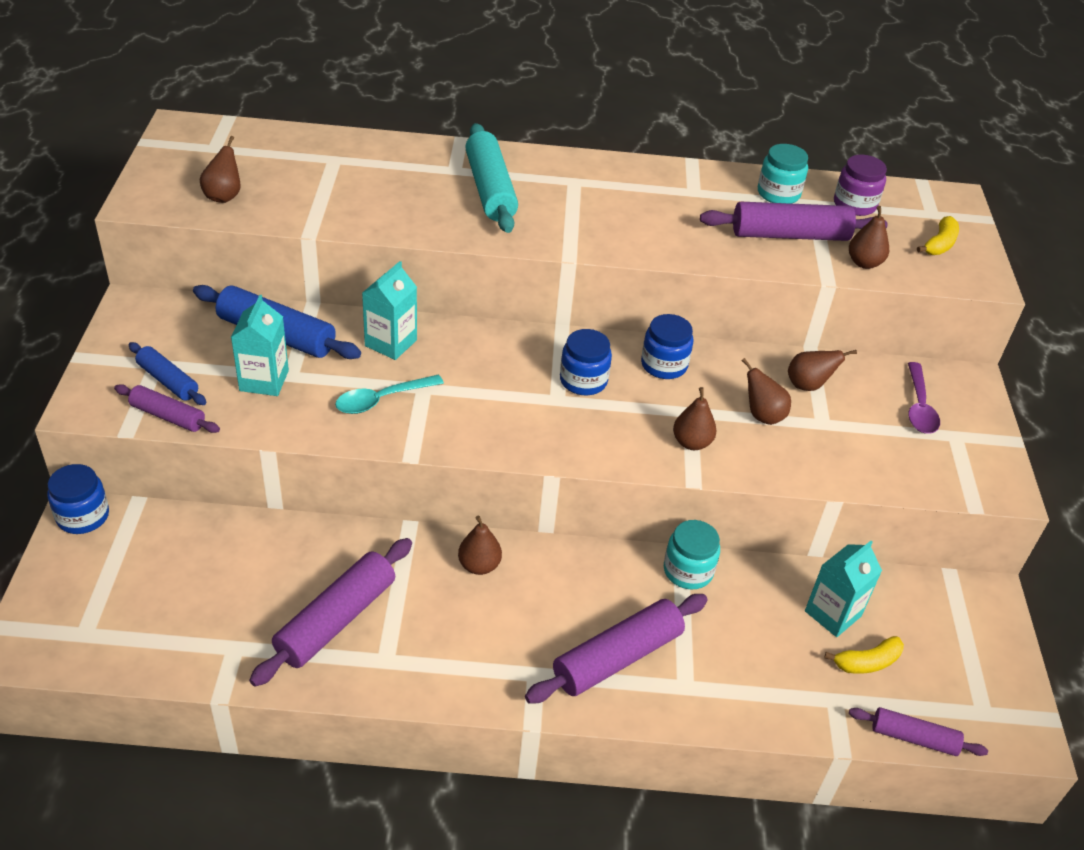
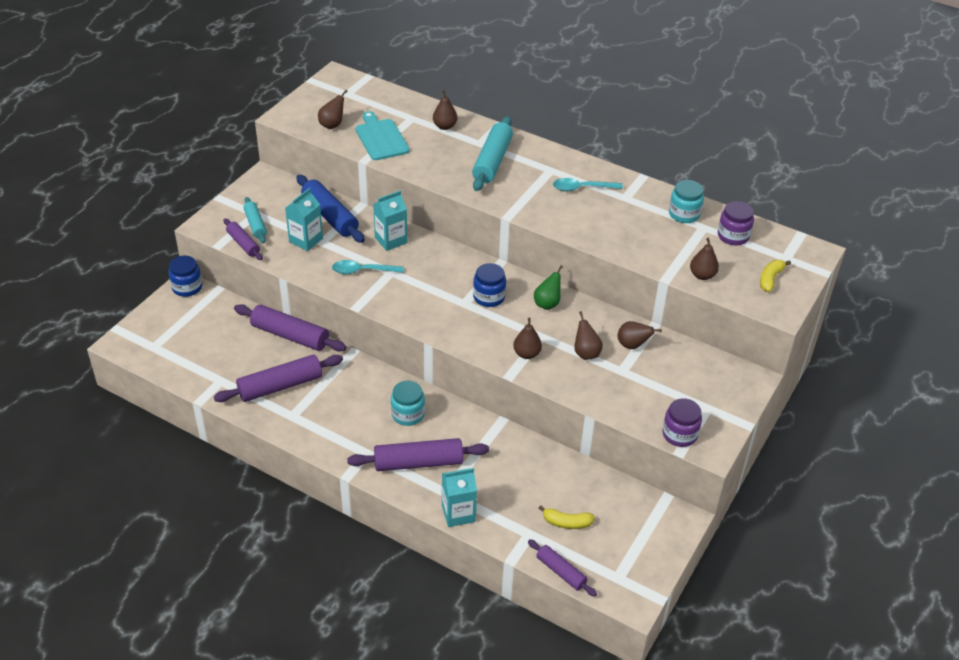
camera: 30 degrees right, 0 degrees up
(168, 381) = (255, 225): blue rolling pin -> turquoise rolling pin
(311, 197) = (381, 138): none -> turquoise cutting board
(479, 565) = (376, 386): brown pear -> brown pear (445, 126)
(632, 194) = (582, 188): none -> turquoise spoon
(664, 365) = (547, 304): blue jar -> green pear
(688, 571) = (497, 433): turquoise jar -> turquoise jar (408, 414)
(790, 235) = (666, 243): purple rolling pin -> purple rolling pin (290, 336)
(833, 613) = (568, 489): turquoise carton -> turquoise carton (458, 513)
(919, 407) = (698, 382): purple spoon -> none
(939, 244) = (770, 279): yellow banana -> yellow banana turned 150 degrees clockwise
(955, 483) = (679, 434): none -> purple jar

